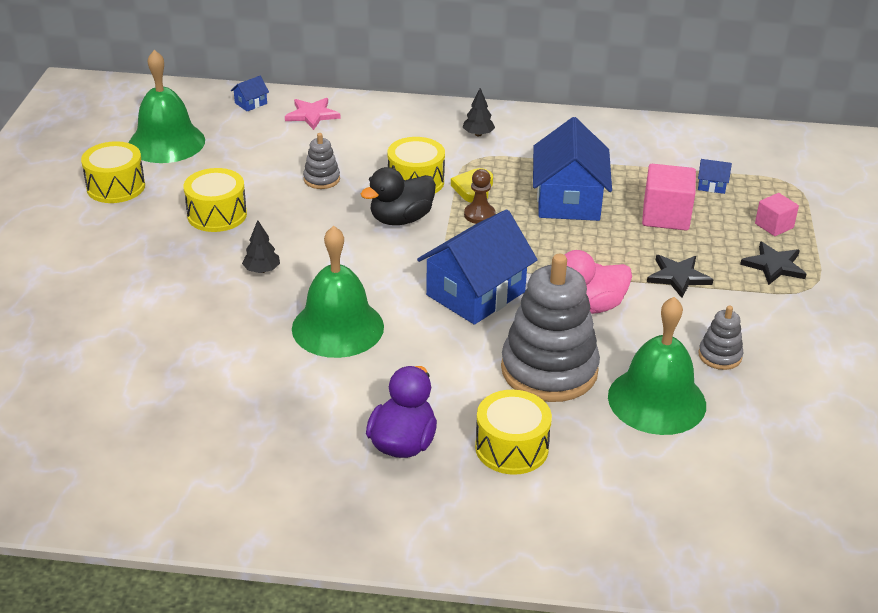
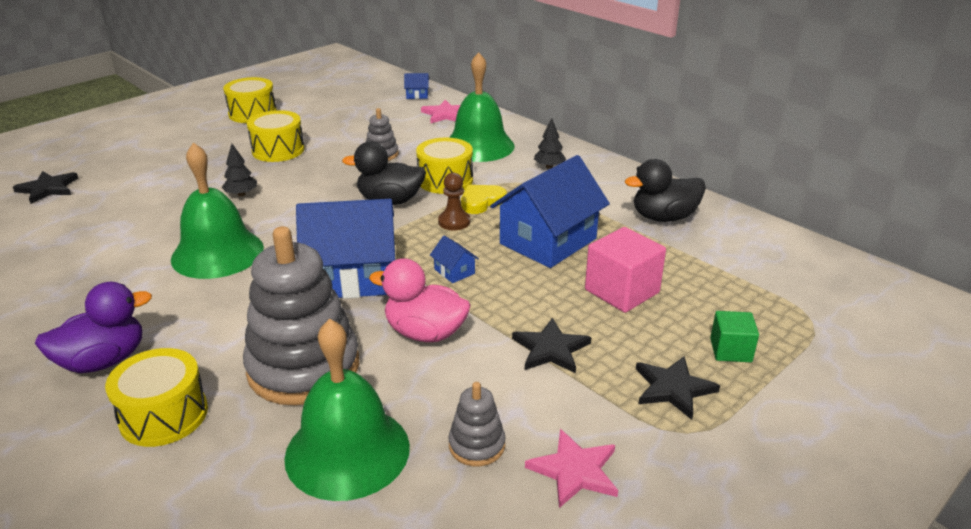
camera: 40 degrees right, 5 degrees down
(54, 351) = (48, 189): none -> black star
(166, 142) = (326, 100): green bell -> green bell (479, 146)
(618, 145) = (663, 217): none -> black duck
(712, 185) = (712, 285): blue house -> blue house (454, 271)
(774, 226) = (730, 350): pink cube -> green cube
(786, 339) = (574, 470): none -> pink star

